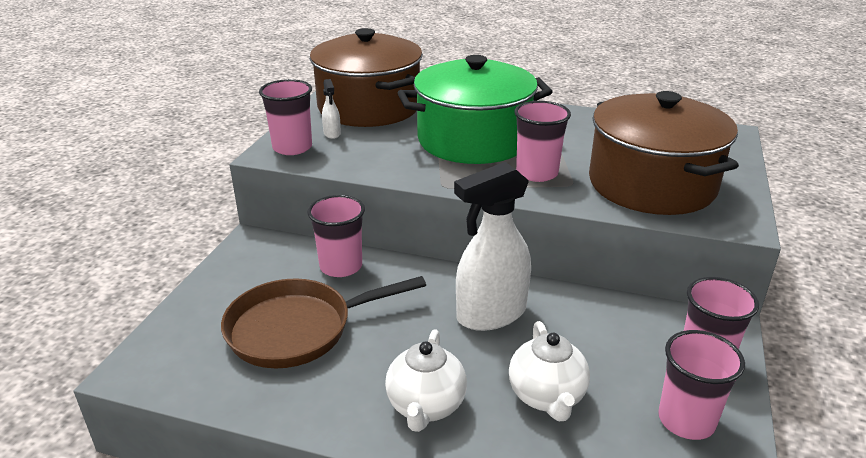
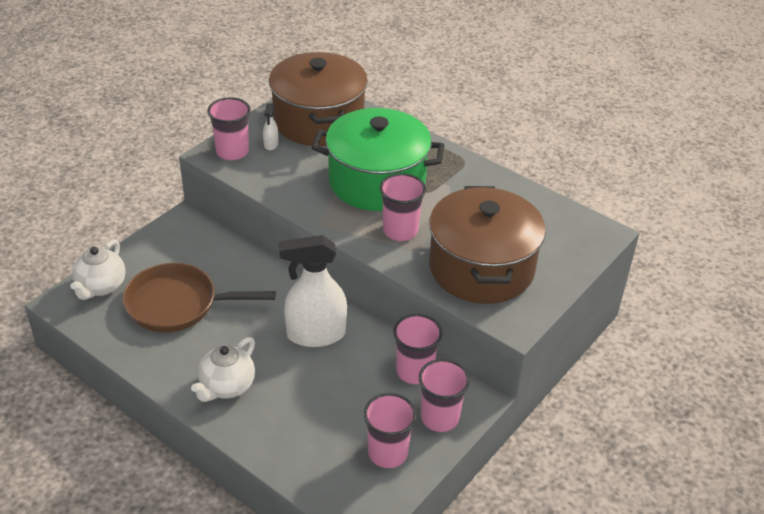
camera: 20 degrees right, 10 degrees up
(341, 266) = (235, 261): pink cup -> pink cup (414, 371)
(546, 397) = (308, 406): white teapot -> white teapot (101, 287)

